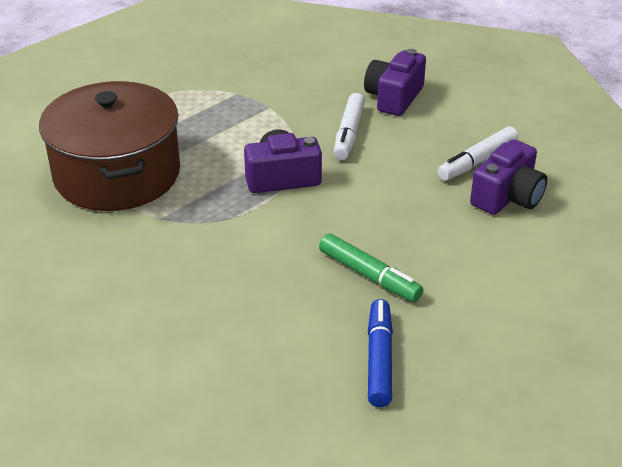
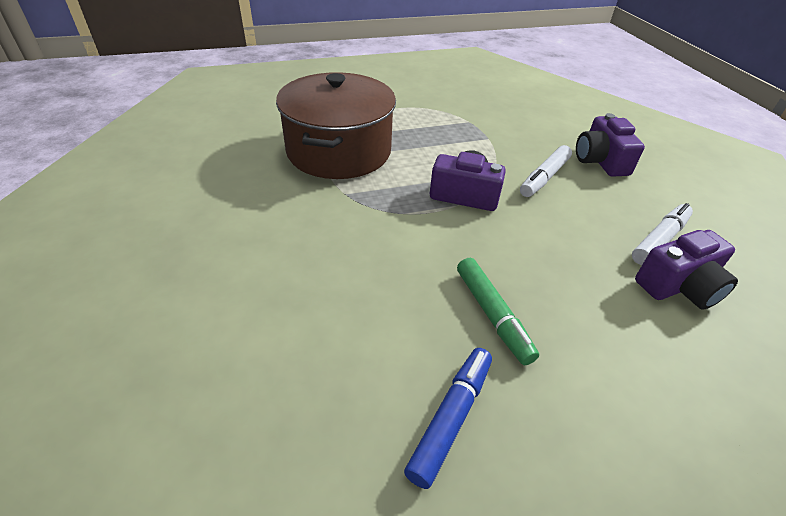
camera: 25 degrees right, 5 degrees up
(394, 97) = (600, 161): purple camera -> purple camera turned 60 degrees counterclockwise
(477, 161) = (659, 240): white marker -> white marker turned 150 degrees clockwise

